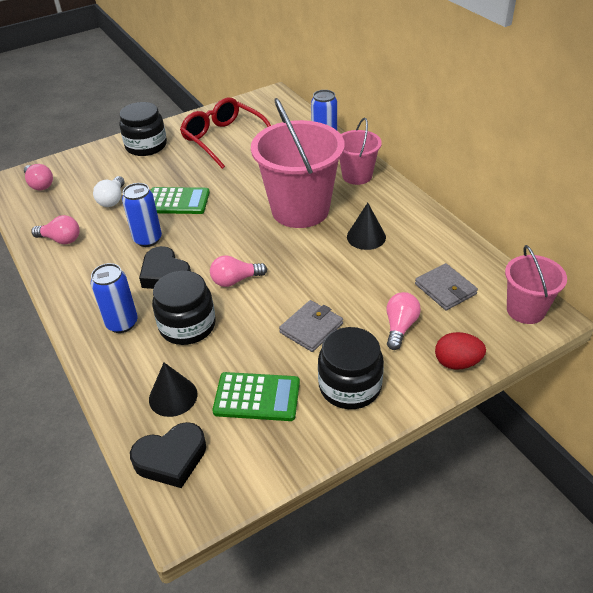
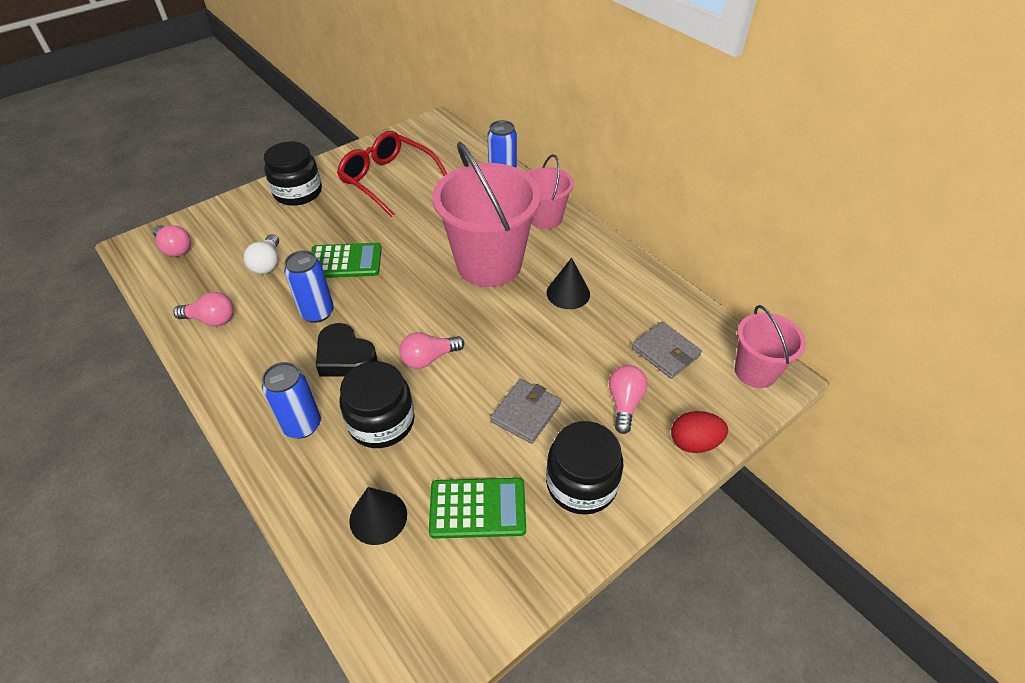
camera: 10 degrees left, 5 degrees up
(171, 458) = (388, 601): black heart -> none

